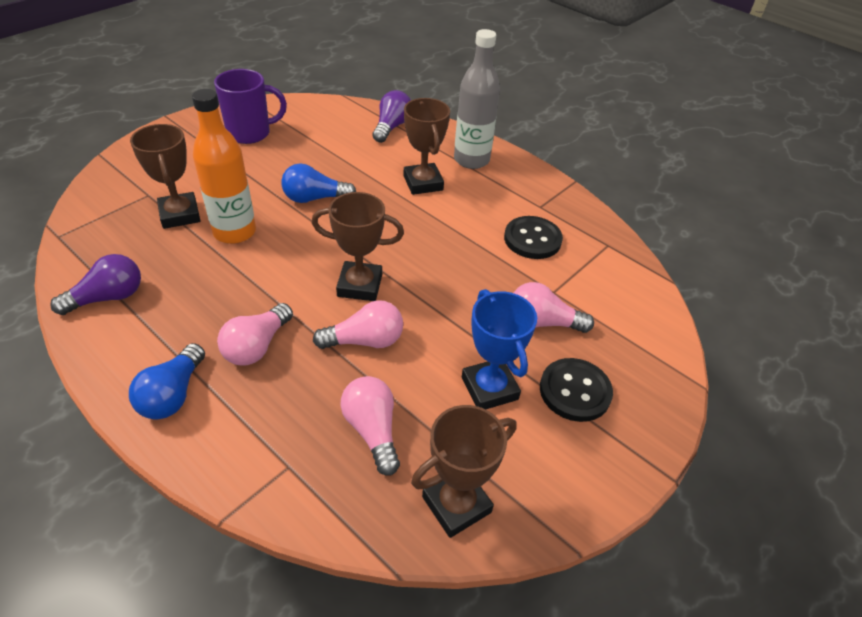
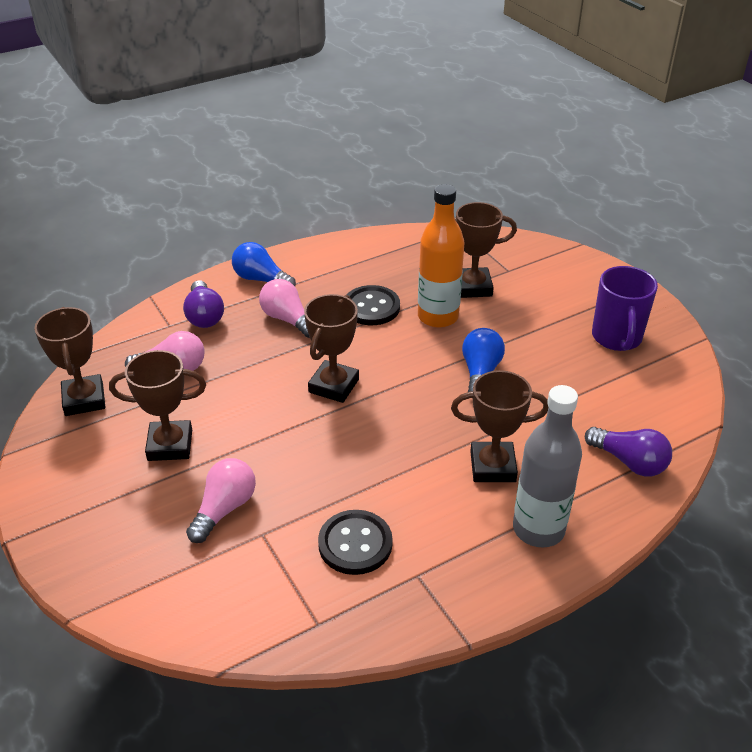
camera: 110 degrees right, 5 degrees down
(108, 297) = (375, 252): purple light bulb -> purple light bulb (204, 316)
(365, 341) = (264, 378): pink light bulb -> none
(489, 388) = (170, 445): blue trophy -> brown trophy
(575, 391) = (132, 504): black button -> black button (371, 307)

